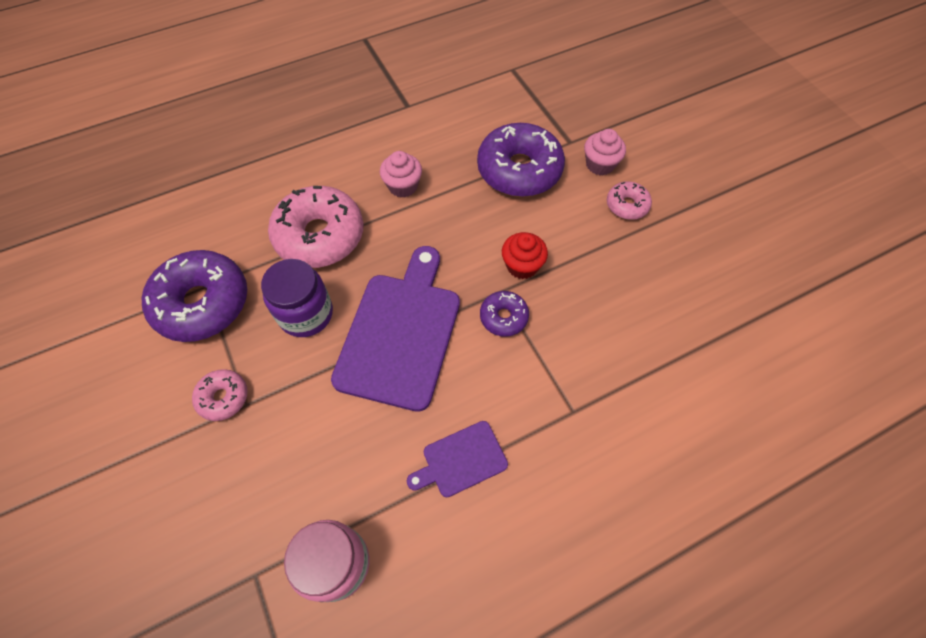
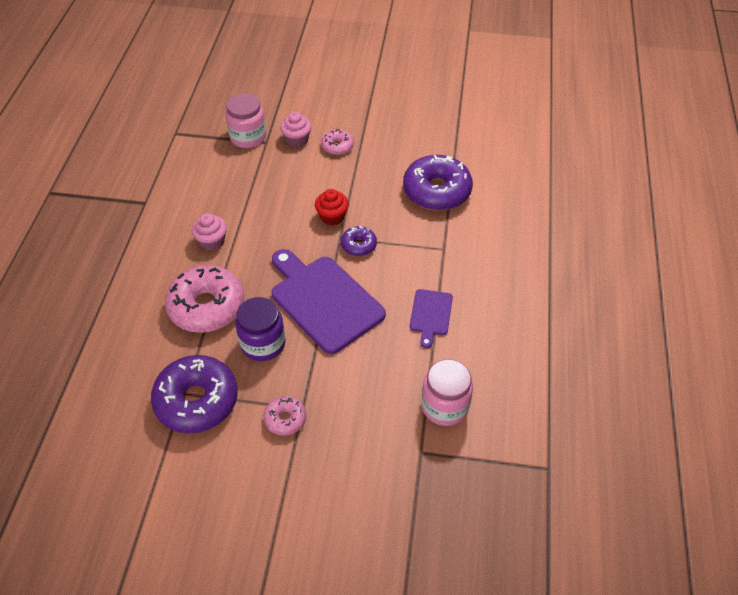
camera: 55 degrees left, 10 degrees down
(519, 170) = (261, 177): purple donut -> purple donut (436, 191)
(562, 124) = (248, 137): none -> pink jar

